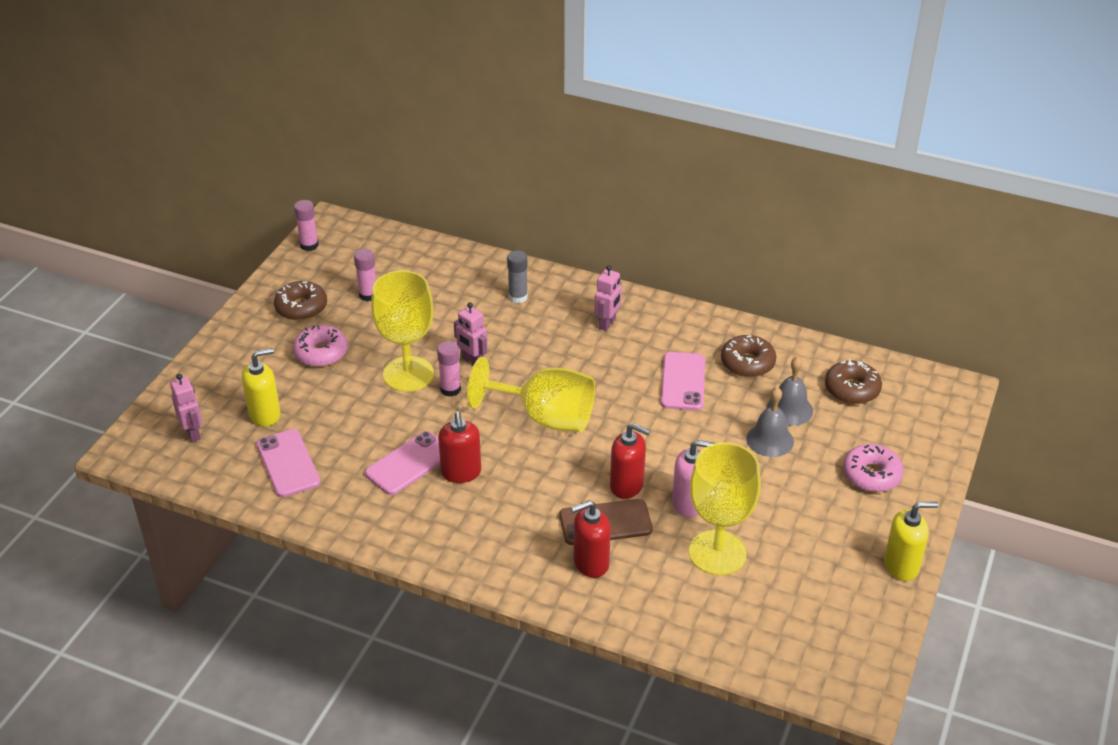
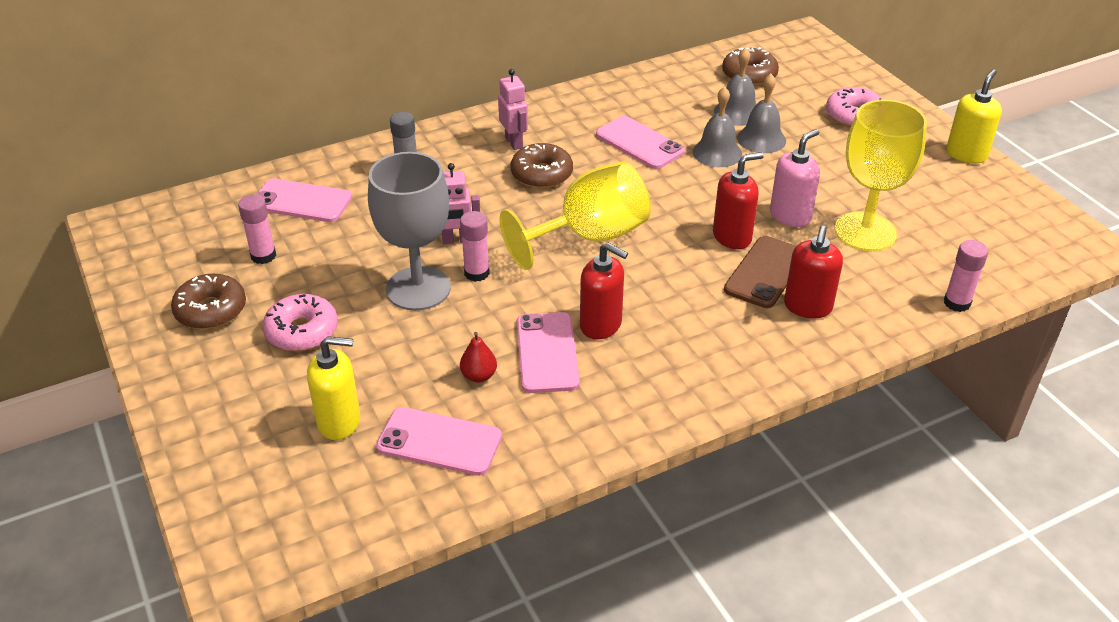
camera: 50 degrees left, 0 degrees up
(193, 433) = (291, 497): pink robot -> none
(265, 414) = (339, 421): yellow soap dispenser -> yellow soap dispenser turned 75 degrees clockwise
(309, 245) = (123, 256): pink glue stick -> pink glue stick (957, 303)
(358, 446) = (479, 376): none -> red pear
(408, 374) = (418, 288): yellow goblet -> grey goblet
(434, 276) = (302, 201): none -> pink phone
(721, 426) = (717, 153): none -> grey bell
(747, 363) = (658, 103): brown donut -> brown donut (541, 174)

